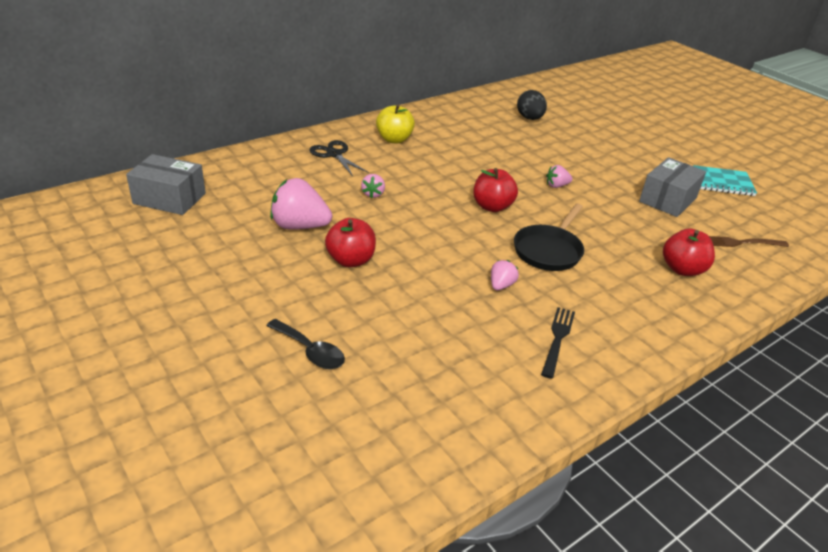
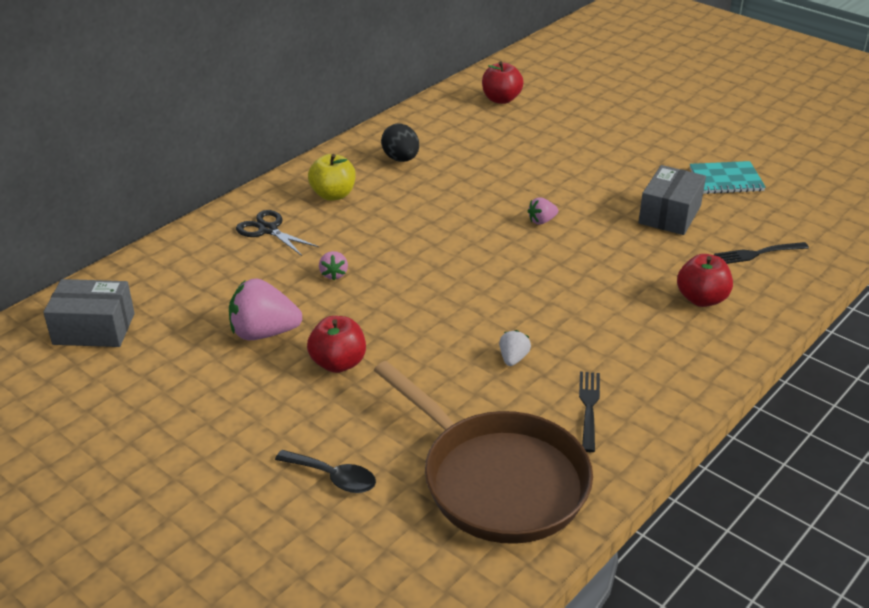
camera: 10 degrees left, 0 degrees up
(455, 385) = (497, 480): none -> brown pan
(492, 207) = (476, 263): red apple -> red apple (501, 99)
(501, 285) = (513, 358): pink strawberry -> white strawberry
(529, 118) = (486, 133): black egg -> black egg (401, 159)
(549, 250) = (553, 306): black pan -> none
(741, 243) = (758, 253): brown fork -> black fork

